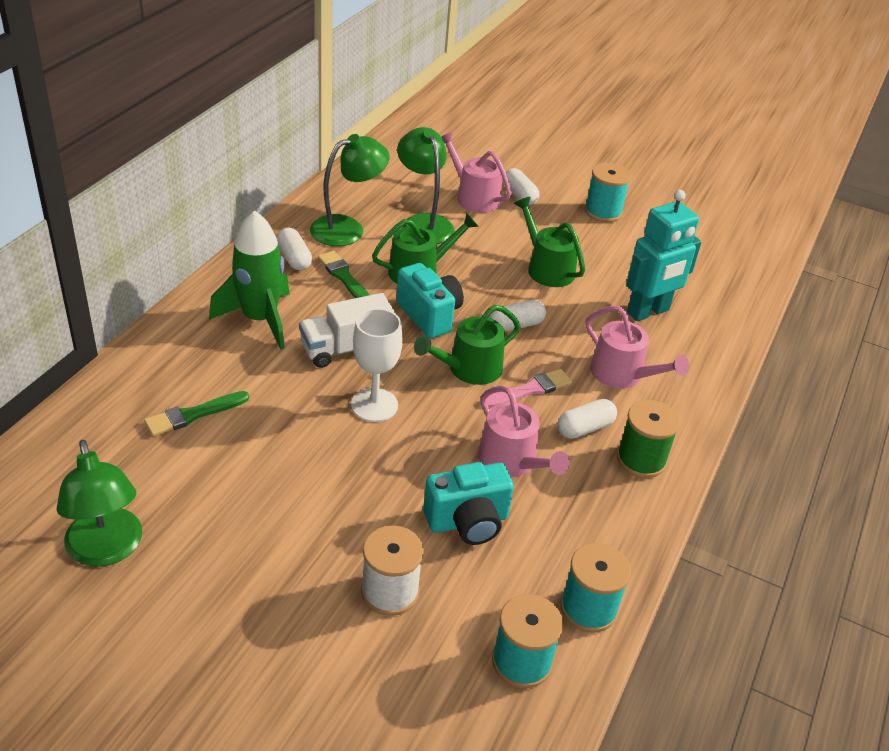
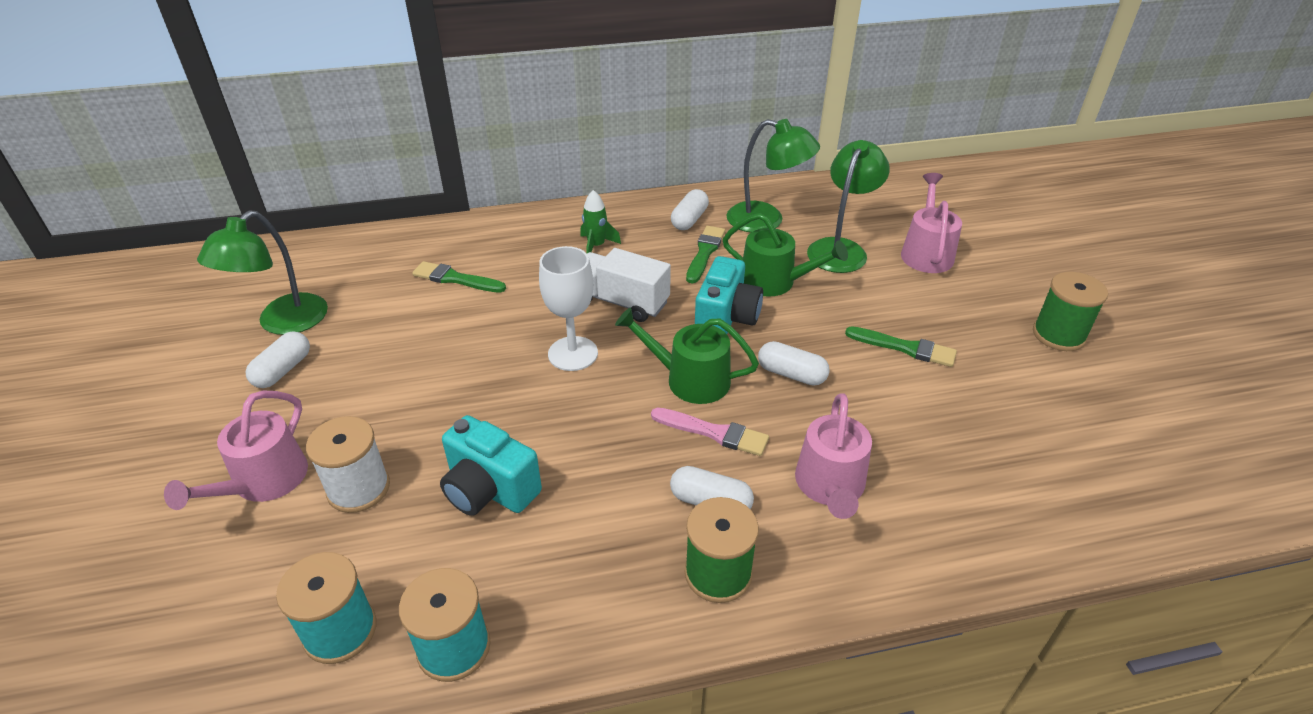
camera: 55 degrees right, 0 degrees up
(260, 319) = (596, 246): green rocket -> green rocket, size x0.51
(512, 461) = (601, 475): pink watering can -> pink watering can (264, 481)
(519, 195) = (978, 274): white capsule -> white capsule (283, 370)
(547, 268) = (905, 348): green watering can -> green brush
(603, 212) = (1058, 335): turquoise spool -> green spool
(648, 312) = (959, 453): turquoise robot -> none

